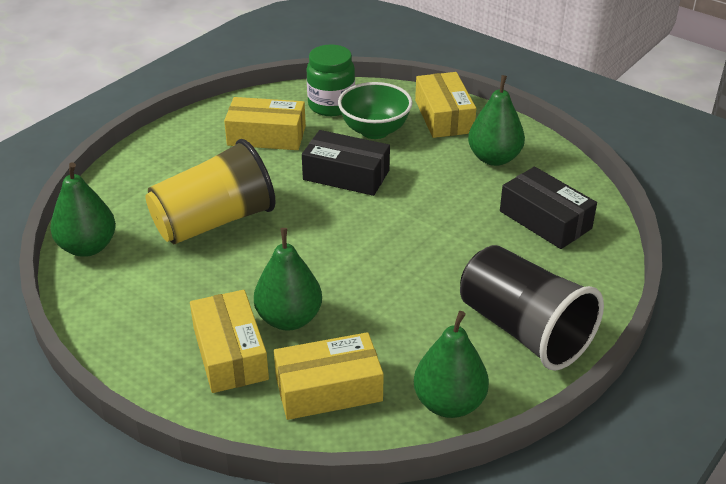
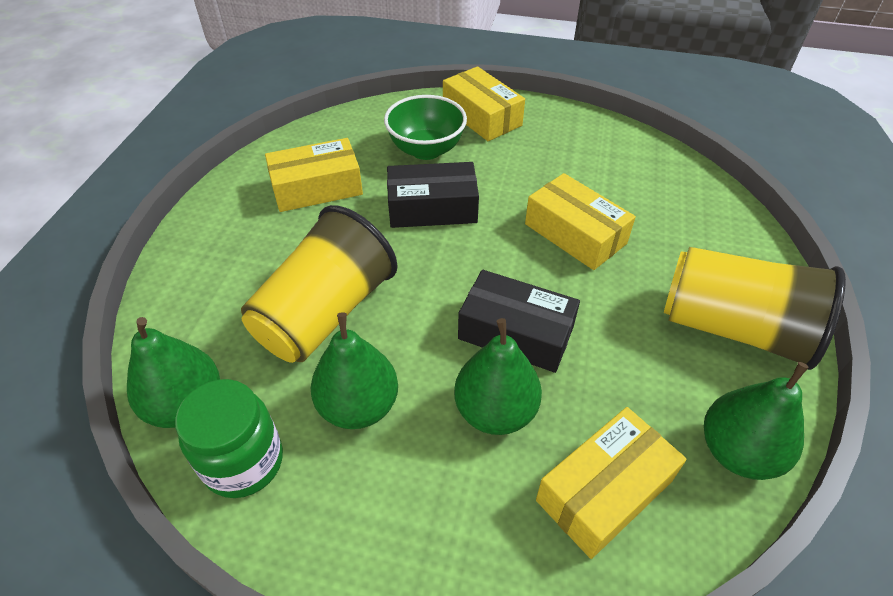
camera: 25 degrees left, 10 degrees up
(230, 353) = (460, 490): yellow box -> yellow box (575, 234)
(331, 105) = (363, 134): green jar -> green jar (243, 462)
(494, 158) = (560, 146): green pear -> green pear (358, 406)
(523, 330) = (734, 328): black cup -> yellow cup
(545, 220) = (655, 197): black box -> black box (516, 333)

